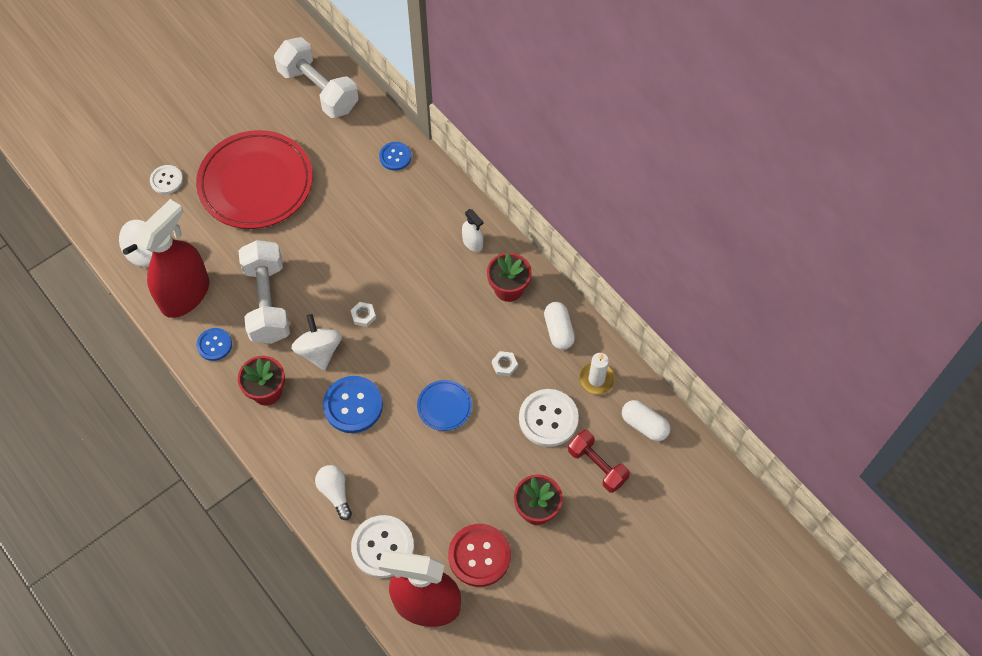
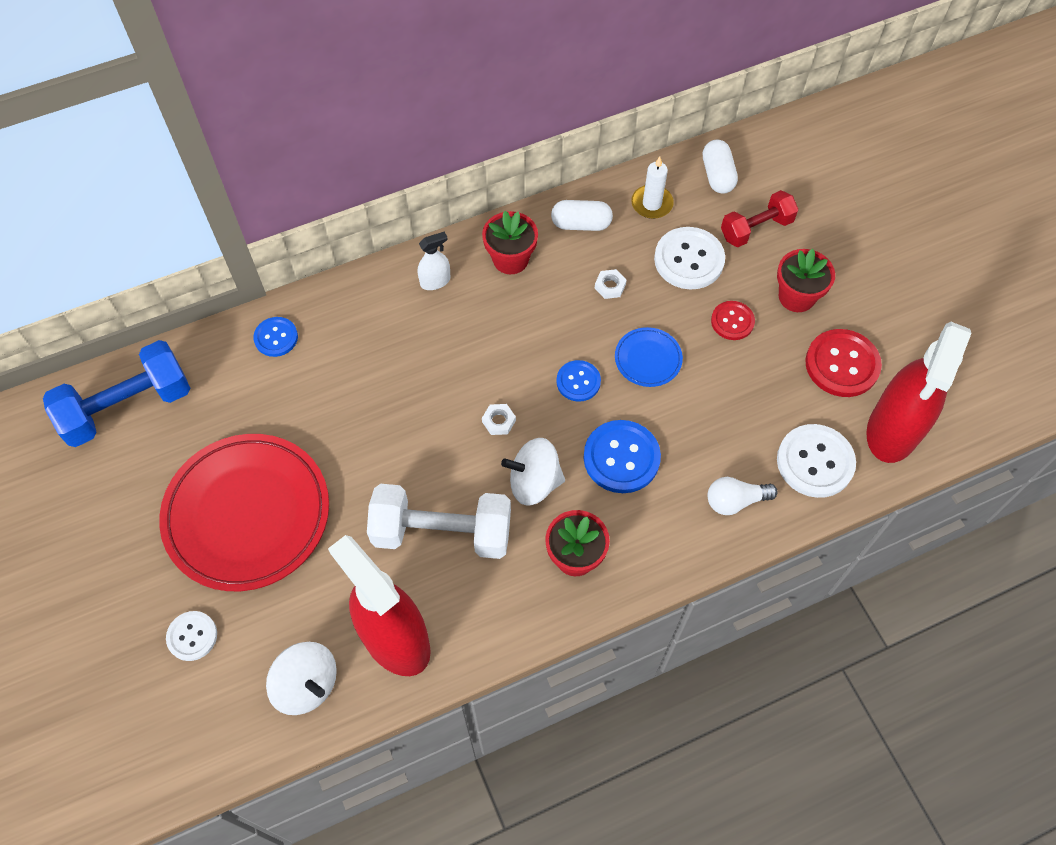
camera: 75 degrees left, 0 degrees up
(214, 345) = (487, 612): blue button -> blue button (578, 381)
(318, 90) = (127, 407): white dumbbell -> blue dumbbell
(497, 463) = (732, 321): none -> red button
(644, 425) = (717, 175): white capsule -> white capsule turned 60 degrees counterclockwise

